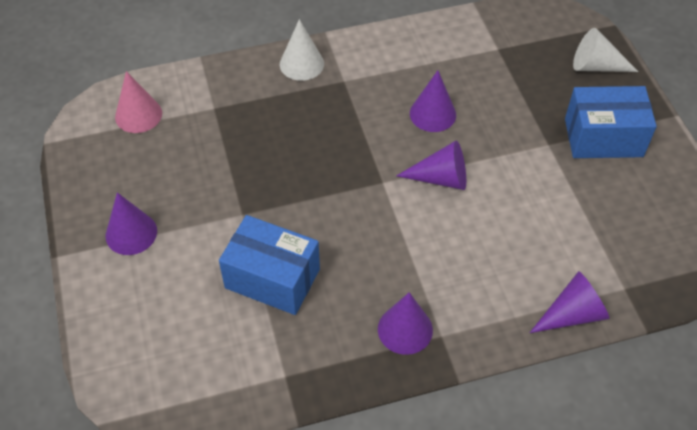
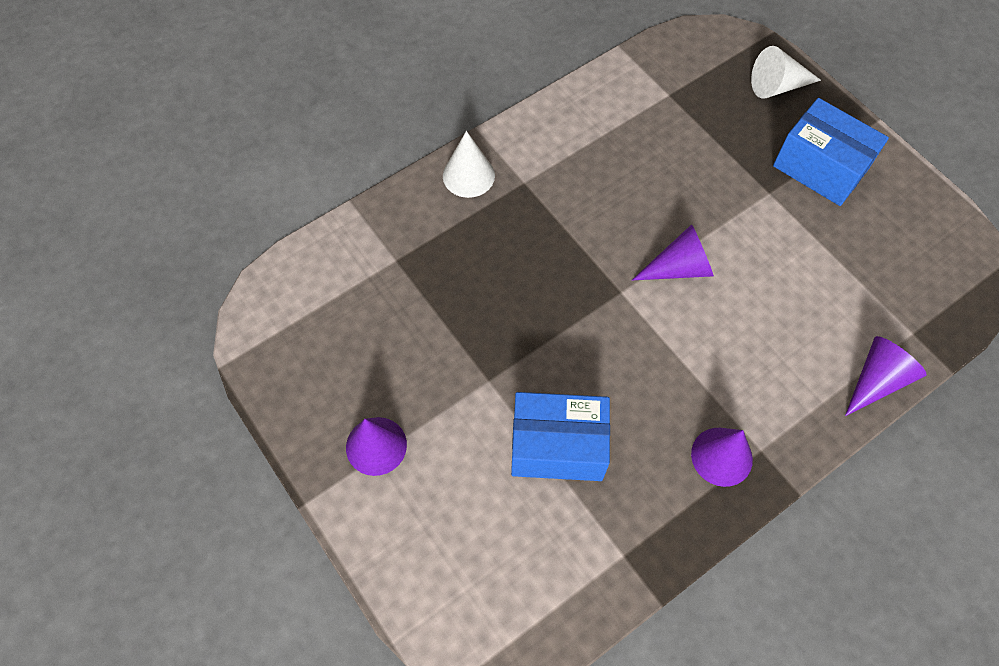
camera: 20 degrees left, 10 degrees up
(138, 115) = (313, 296): pink cone -> none
(432, 114) = (636, 193): purple cone -> none
(603, 137) = (820, 168): blue box -> blue box turned 60 degrees clockwise

